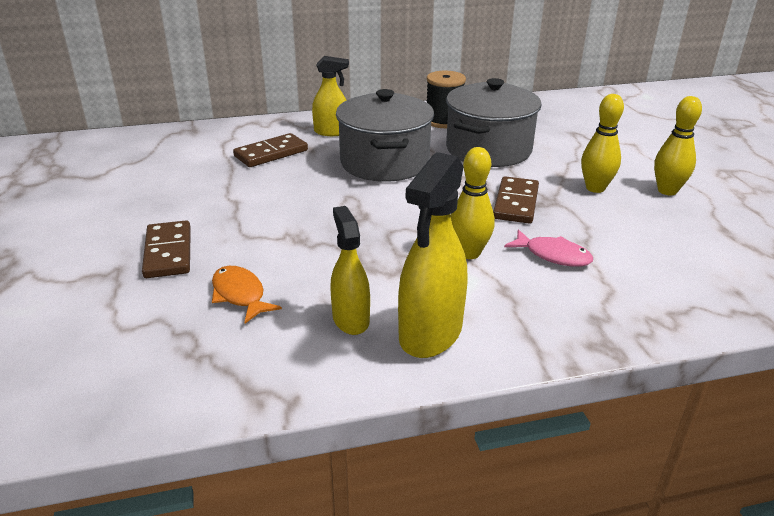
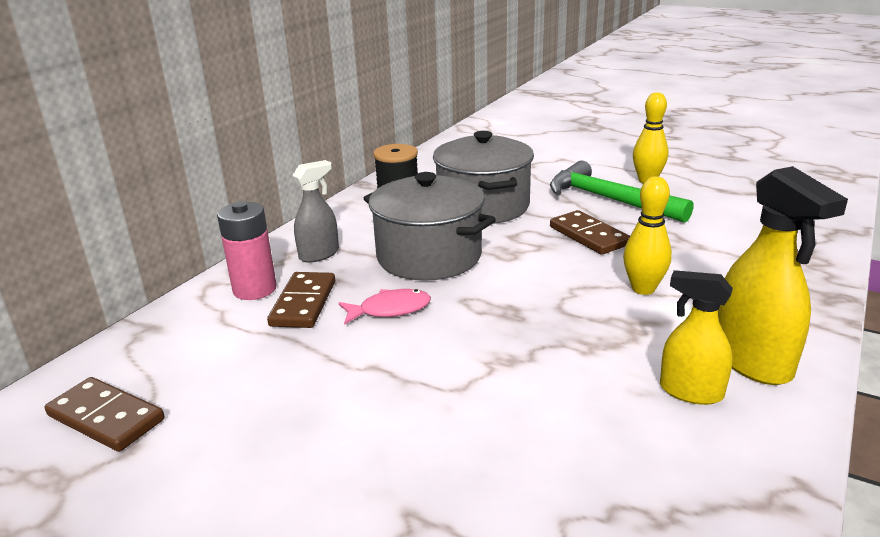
camera: 45 degrees left, 5 degrees down
(168, 252) = (423, 457): brown domino -> brown domino (105, 418)
(240, 295) = (576, 440): orange fish -> none
(265, 135) = (254, 289): none -> pink battery
(331, 132) = (319, 254): yellow spray bottle -> grey spray bottle
(553, 255) = (687, 258): pink fish -> pink fish (390, 310)
(595, 188) = (608, 199): yellow bowling pin -> green hammer

